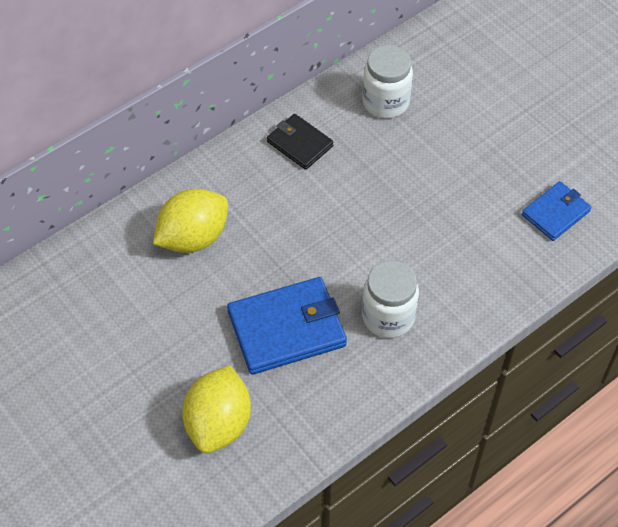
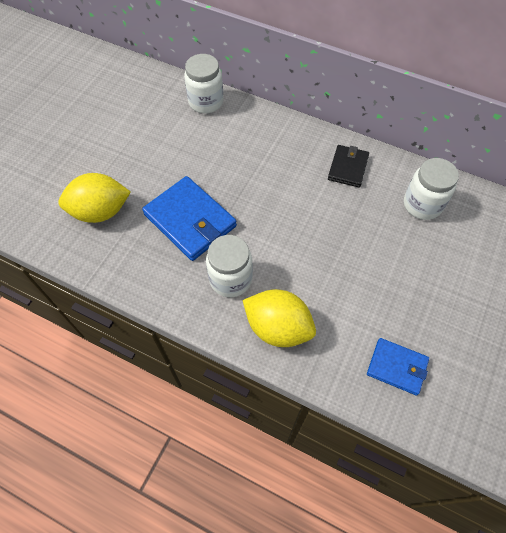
camera: 65 degrees right, 5 degrees up
(107, 244) = (206, 102): none -> white jar
(193, 237) = (235, 141): yellow lemon -> yellow lemon (278, 327)

